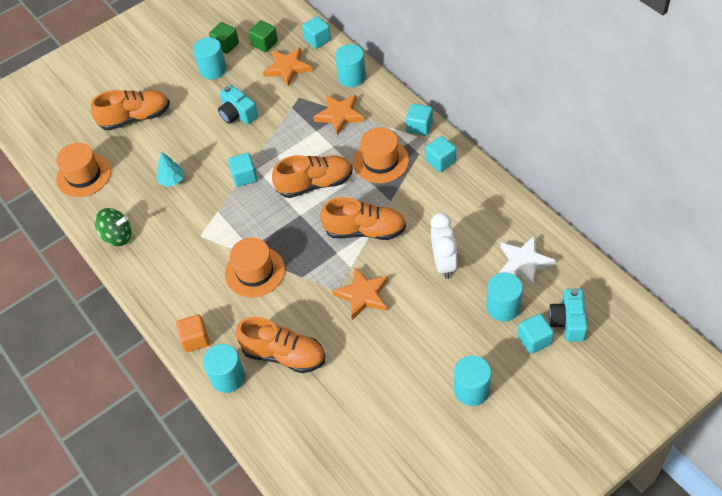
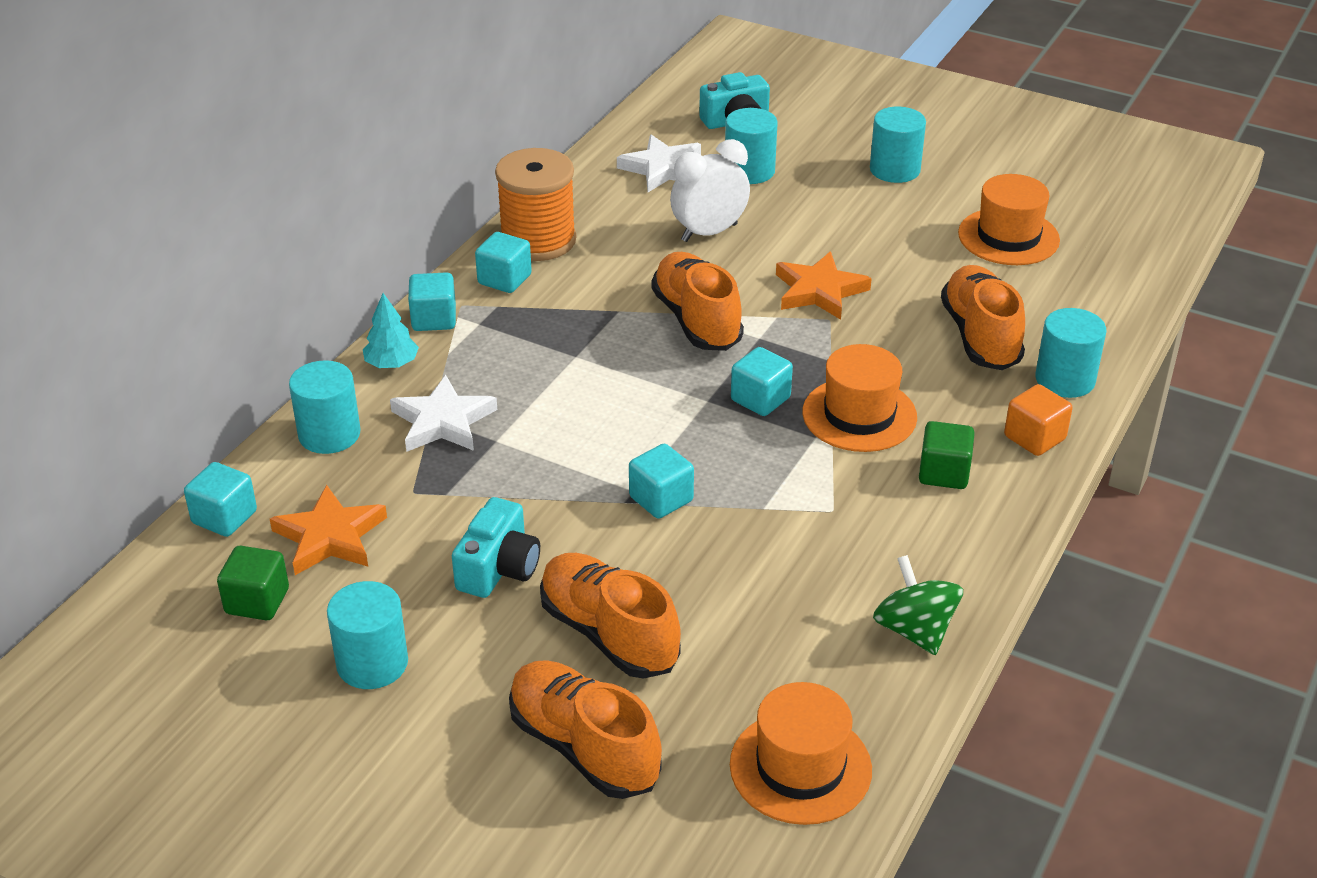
camera: 120 degrees left, 15 degrees down
(172, 180) = (728, 603): turquoise tree -> turquoise tree (392, 364)
(226, 45) = (279, 671): green cube -> green cube (943, 473)
(315, 184) = (629, 403): orange shoe -> orange shoe (609, 634)
(339, 115) = (443, 421): orange star -> white star
(380, 161) = (535, 342): orange hat -> orange hat (1008, 237)
(471, 183) = (538, 240): none -> orange spool
(534, 340) = (783, 140): turquoise cube -> turquoise cube (760, 399)

